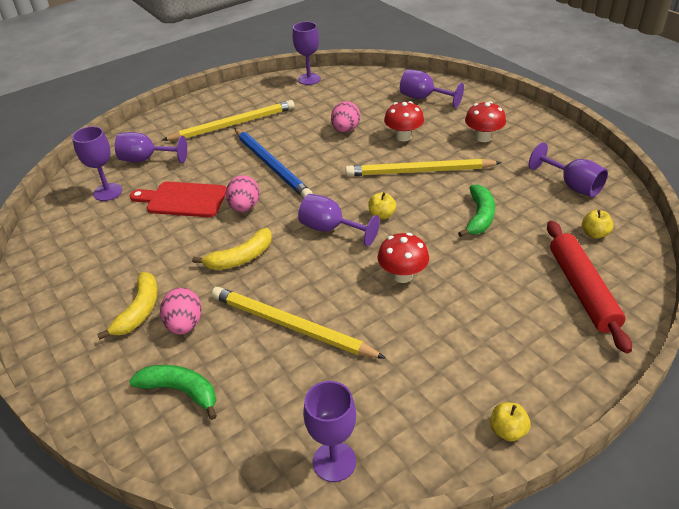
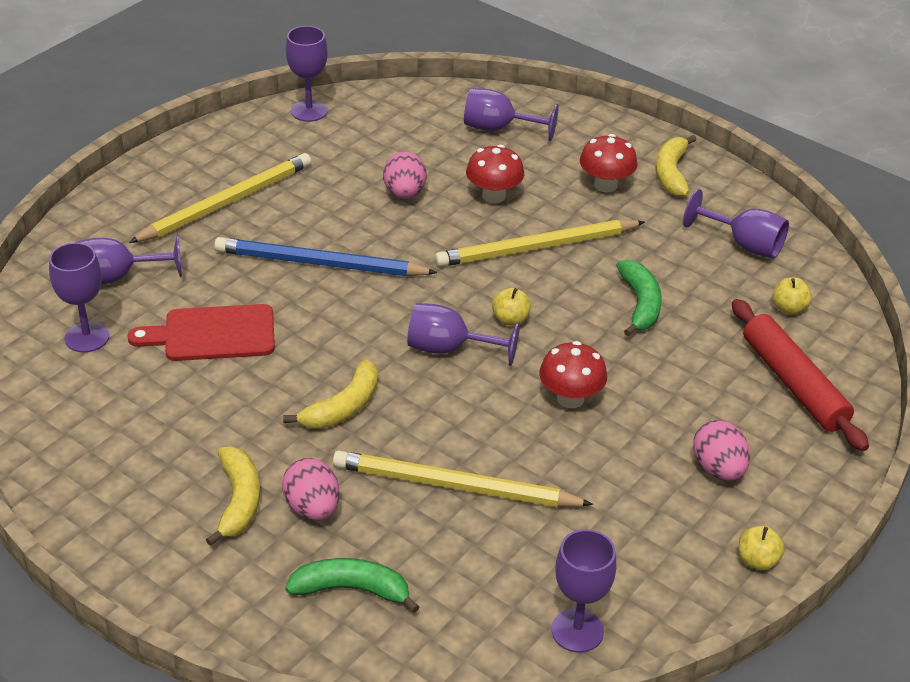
camera: 20 degrees left, 0 degrees up
(244, 207) = (311, 333): pink egg -> pink egg (718, 469)
(272, 165) = (320, 264): blue pencil -> blue pencil turned 150 degrees clockwise
(533, 134) = (671, 173): none -> yellow banana

